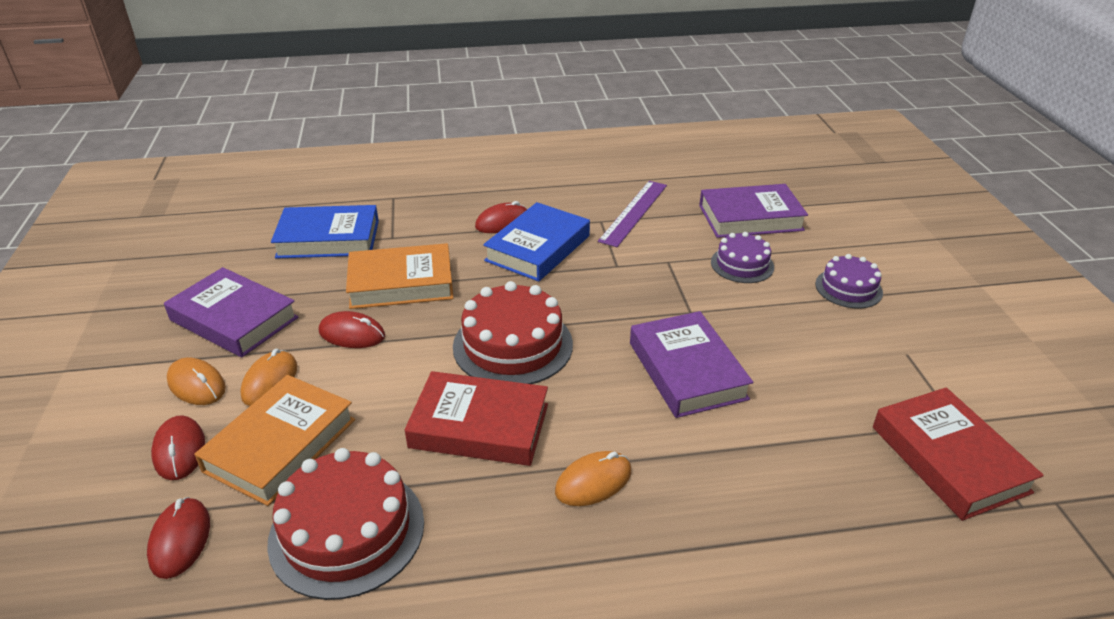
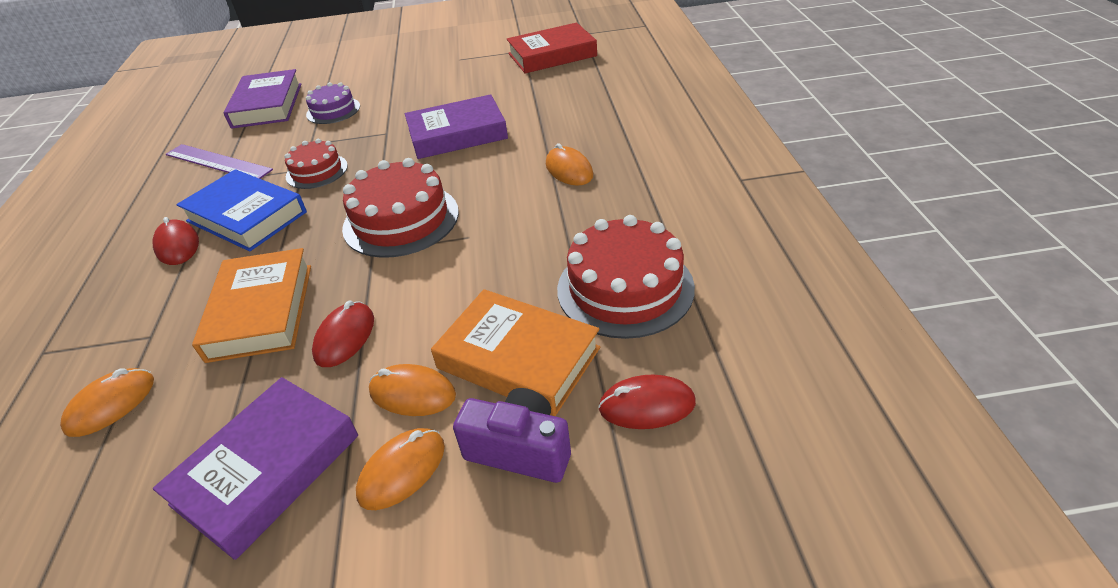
camera: 85 degrees left, 5 degrees up
(179, 450) = (520, 449): red mouse -> purple camera
(328, 239) = (111, 404): blue book -> orange mouse
(479, 426) = (505, 229): red book -> none
(611, 275) = (317, 171): none -> red cake
(848, 288) = (383, 72): purple cake -> none

